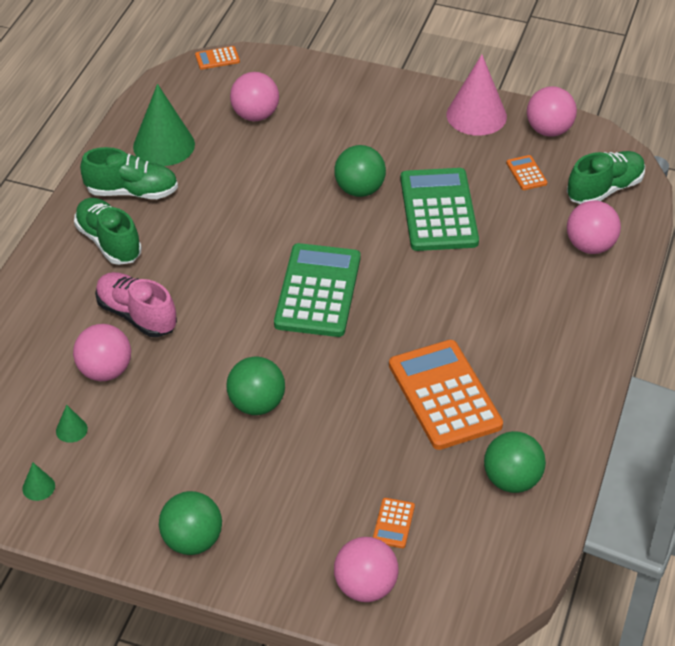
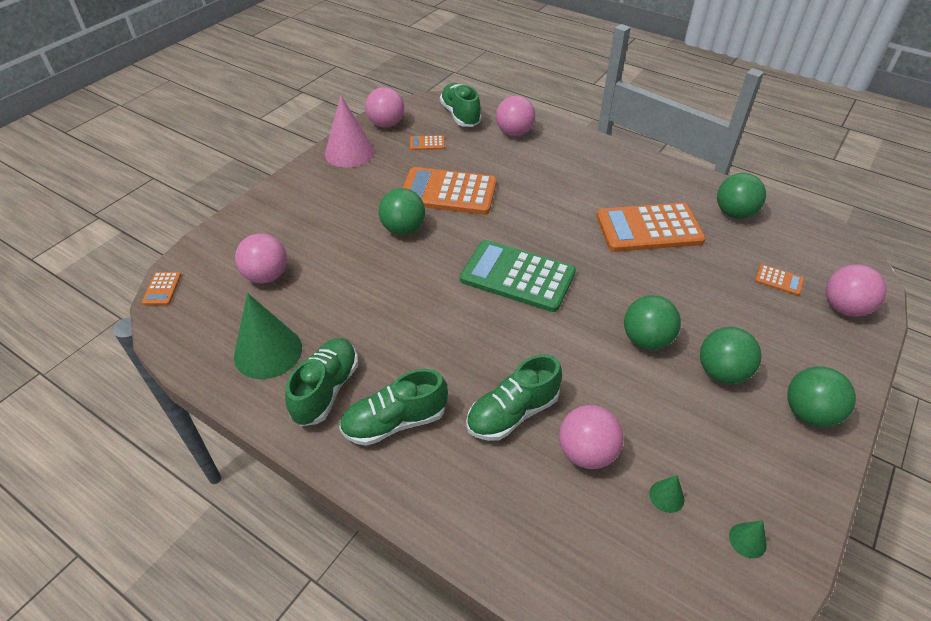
camera: 75 degrees left, 0 degrees up
(136, 315) = (512, 413): pink shoe -> green shoe
(228, 468) = (721, 372): none -> green ball
(438, 210) = (448, 192): green calculator -> orange calculator

